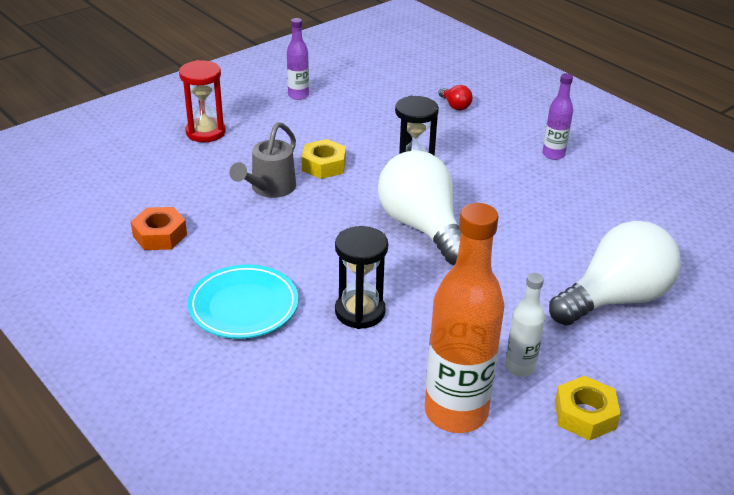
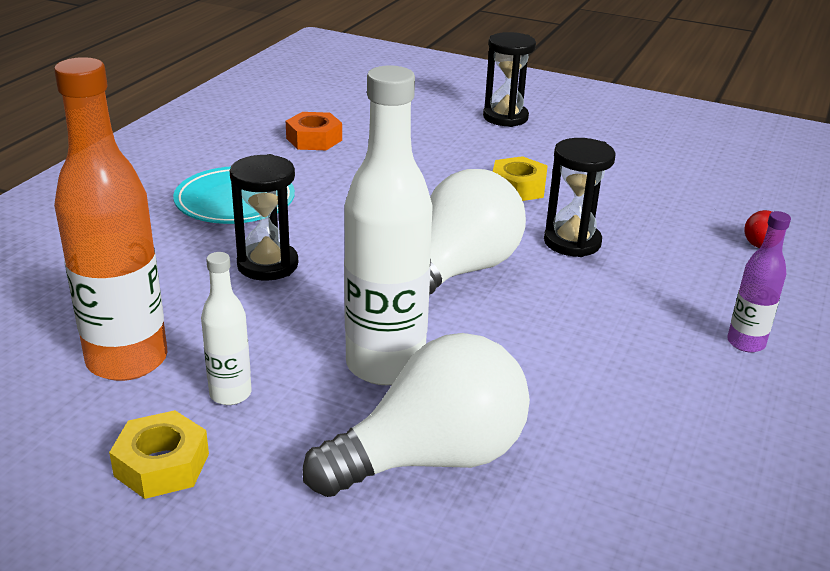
camera: 65 degrees right, 5 degrees down
(205, 132) = (505, 117): red hourglass -> black hourglass
(269, 188) = (441, 170): grey watering can -> none
(298, 95) = (640, 144): purple bottle -> none
(516, 290) = (385, 365): none -> white bottle
(615, 299) = (431, 458): white light bulb -> white light bulb turned 60 degrees counterclockwise

